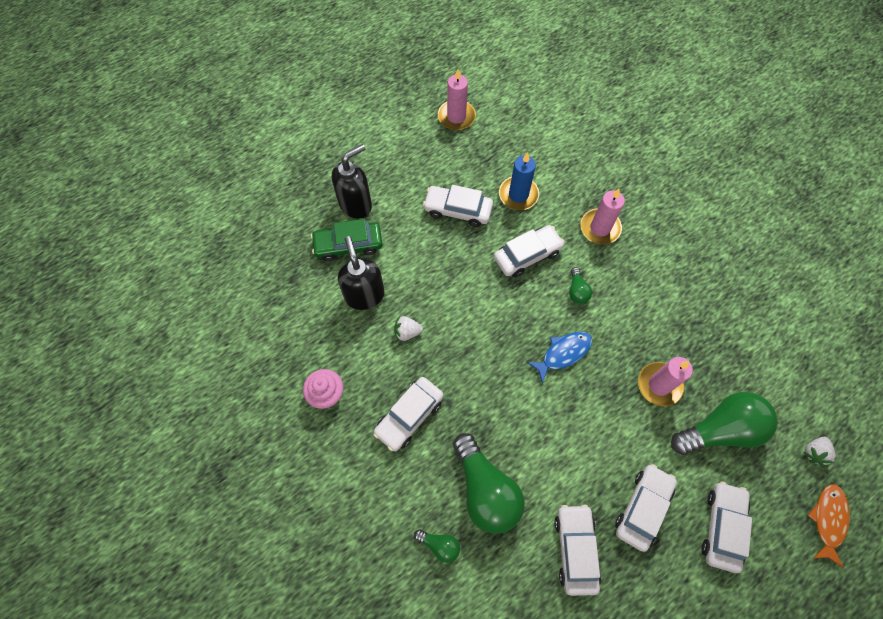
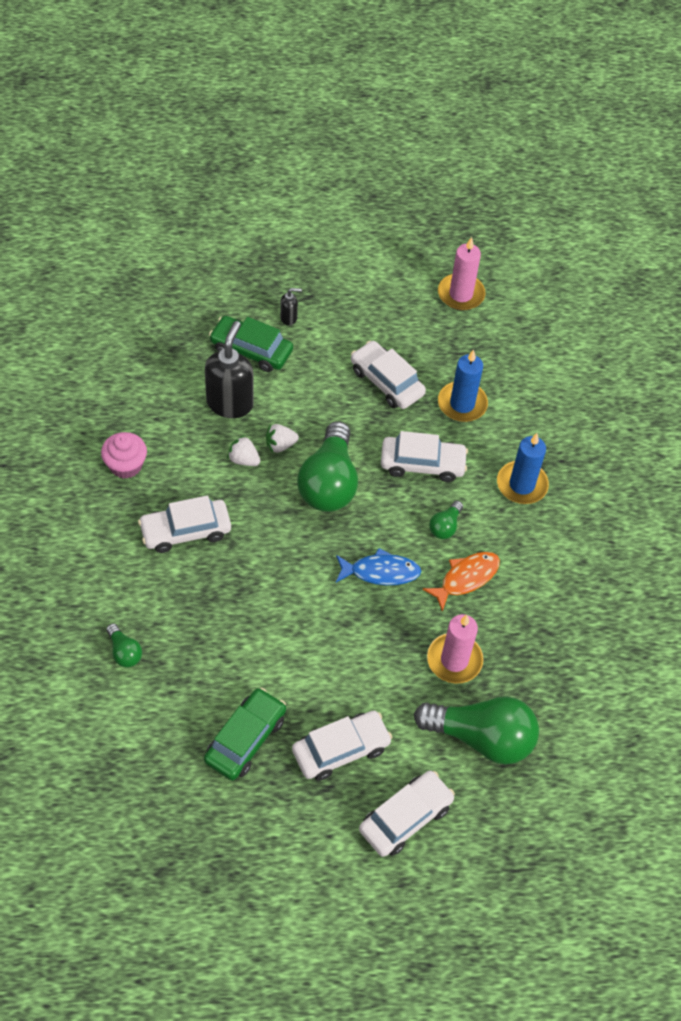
camera: 30 degrees right, 10 degrees down
(356, 204) = (289, 318): black soap dispenser -> black soap dispenser, size x0.46
(485, 490) = (204, 636): green light bulb -> green light bulb (329, 483)
(575, 549) = (245, 739): white car -> green car
(600, 228) = (522, 485): pink candle -> blue candle
(814, 452) = (563, 821): white strawberry -> white strawberry (280, 445)
(828, 520) = (521, 886): orange fish -> orange fish (466, 578)

